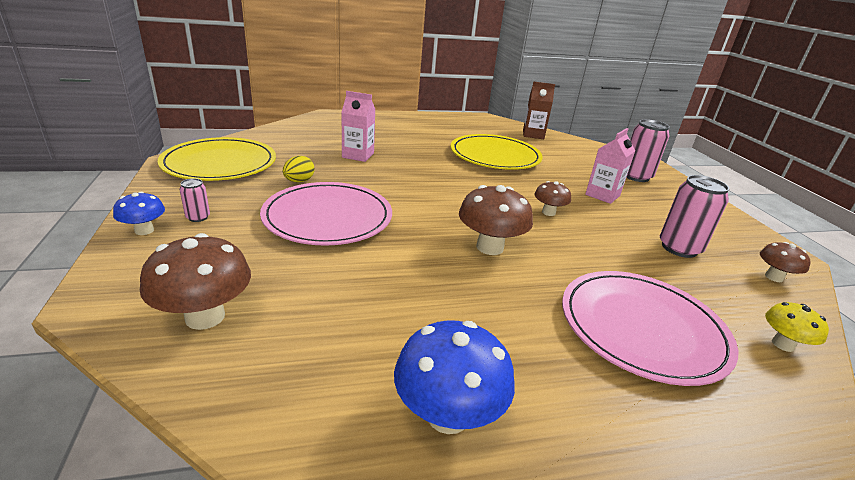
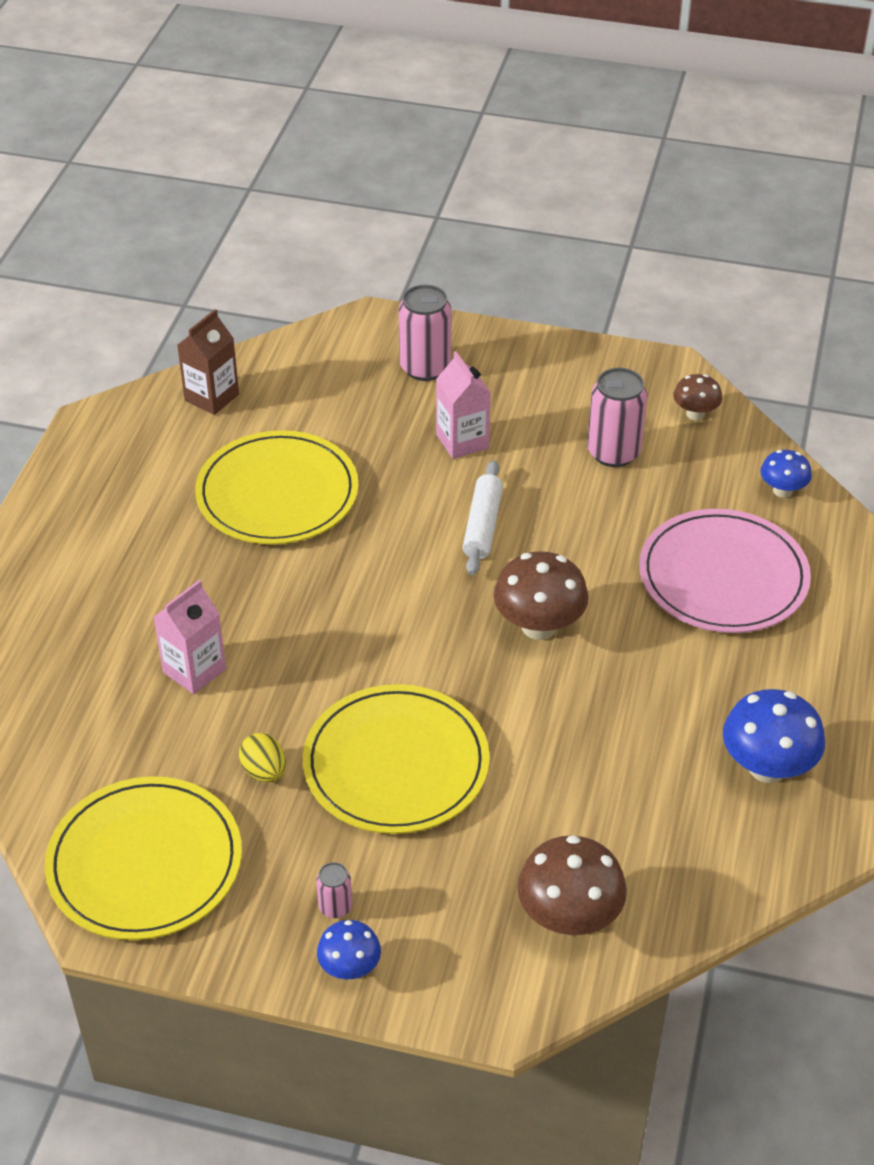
camera: 60 degrees left, 15 degrees up
(328, 217) = (396, 764): pink plate -> yellow plate
(548, 212) = (483, 526): brown mushroom -> white rolling pin
(782, 344) = (782, 491): yellow mushroom -> blue mushroom

